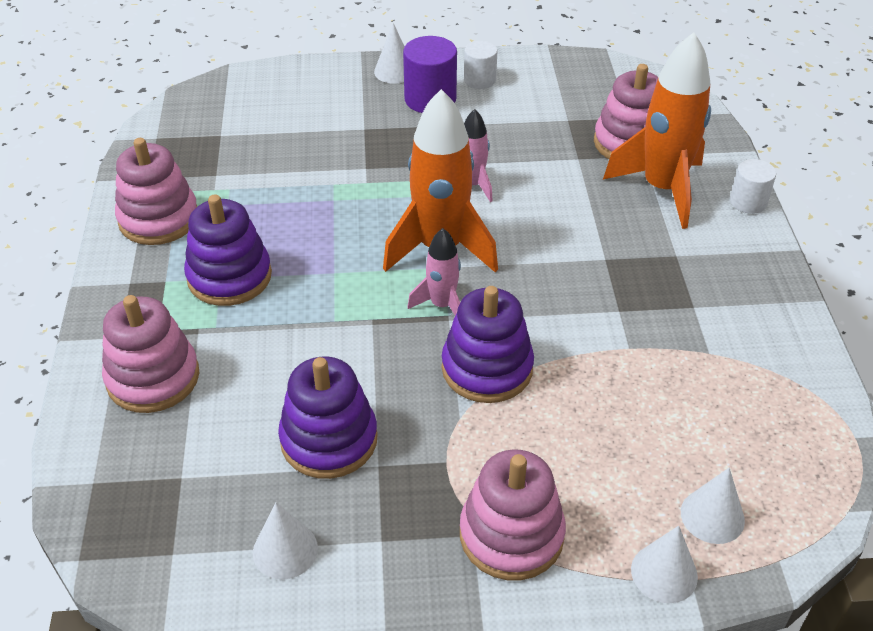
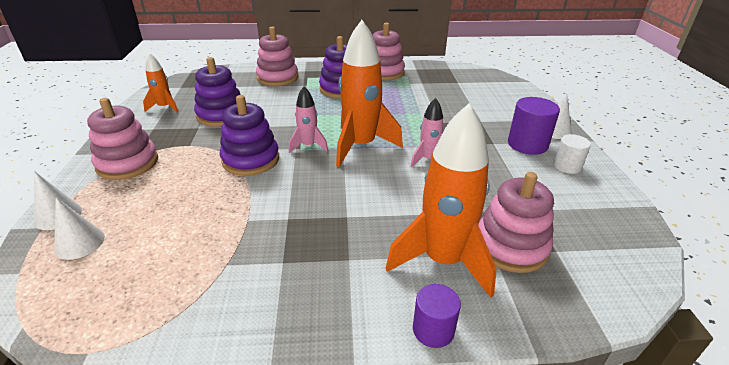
camera: 90 degrees right, 10 degrees down
(285, 550) = (165, 107): white cone -> orange rocket
(748, 202) = (433, 330): white cylinder -> purple cylinder

